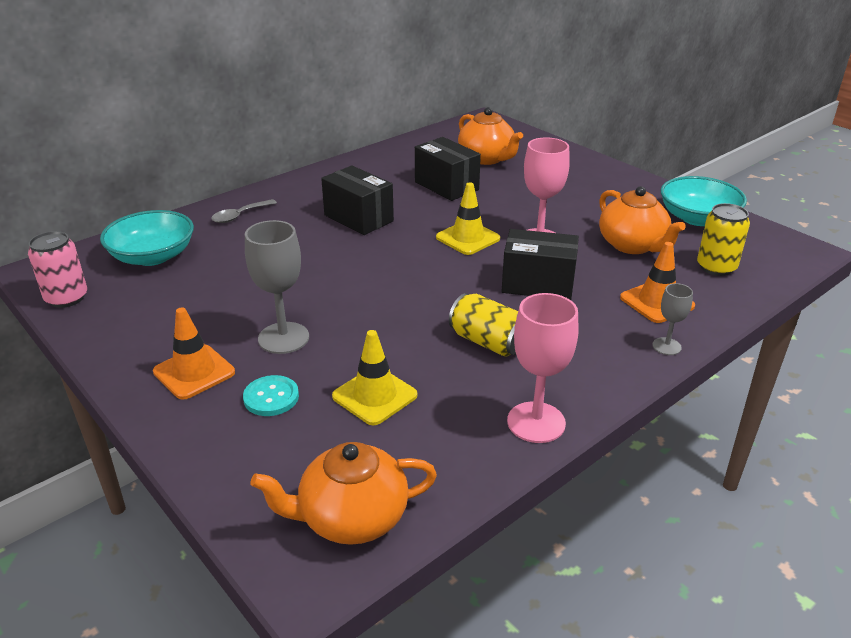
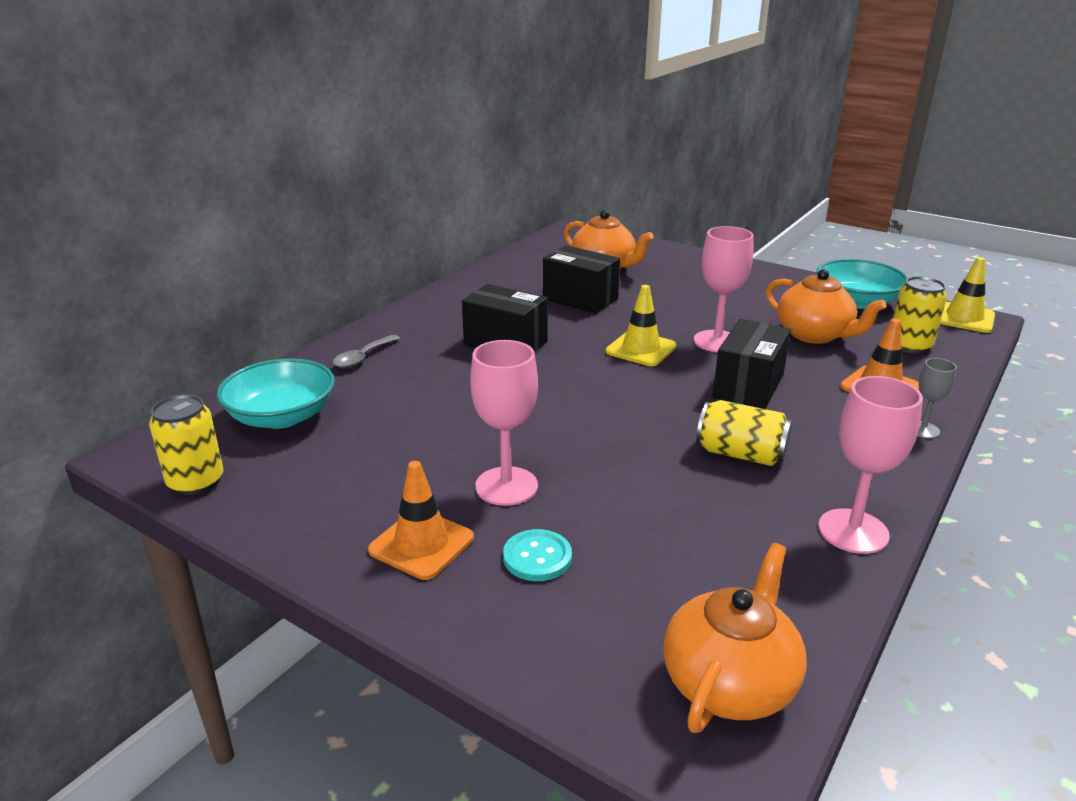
camera: 15 degrees left, 5 degrees down
(66, 298) = (196, 482): pink can -> yellow can
(283, 338) = (506, 486): grey goblet -> pink goblet
(351, 518) = (729, 682): orange teapot -> orange teapot turned 150 degrees clockwise
(374, 396) = (657, 534): yellow traffic cone -> yellow traffic cone (964, 318)
(538, 284) = (748, 386): black box -> black box turned 60 degrees counterclockwise

